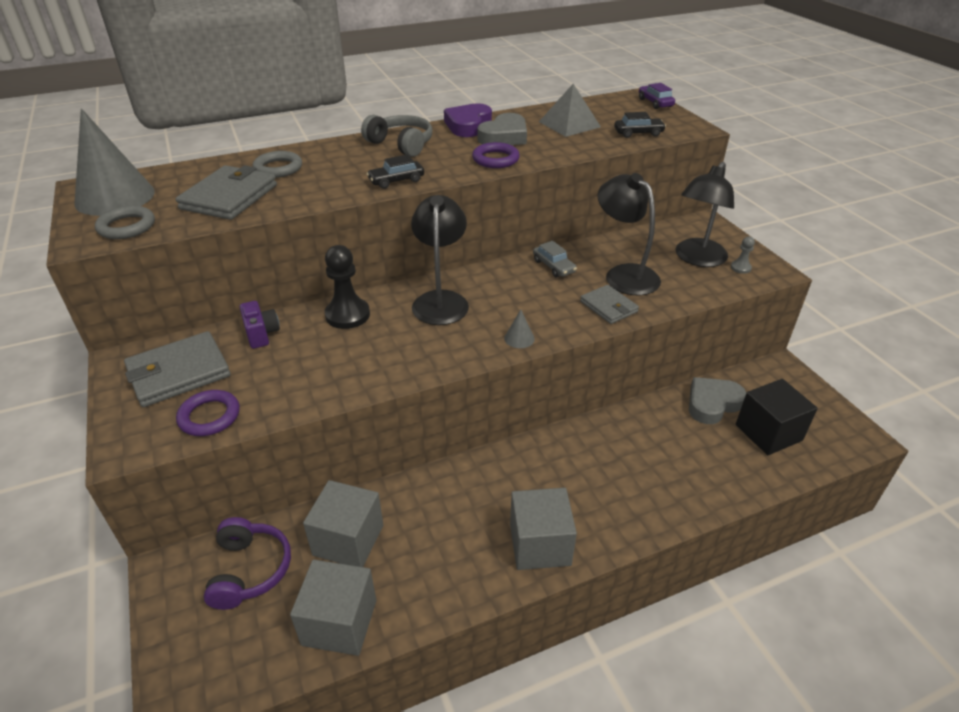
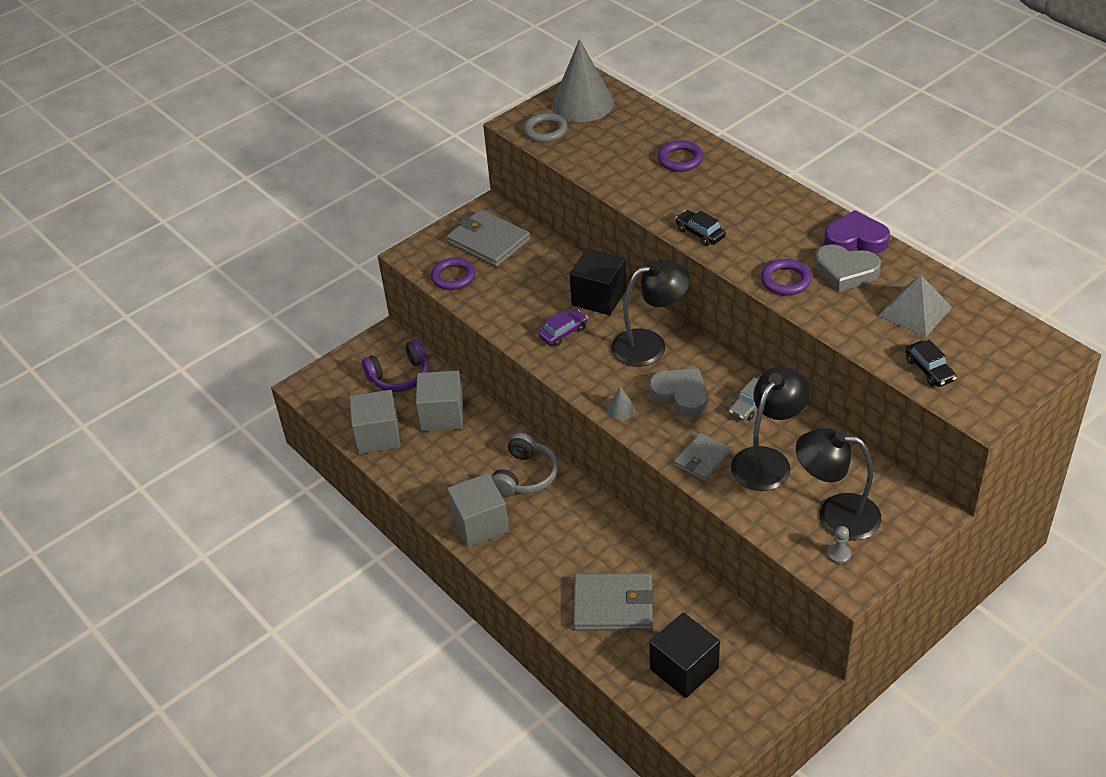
camera: 75 degrees right, 5 degrees up
(229, 197) = (616, 156): grey wallet -> grey wallet (613, 605)
(261, 334) = (550, 261): purple camera -> none
(278, 168) = (680, 159): grey ring -> purple ring
(347, 315) = (599, 297): black pawn -> black cube
(401, 144) = (777, 211): grey headphones -> grey headphones (525, 476)
(655, 103) = (1041, 369): purple car -> purple car (563, 333)
(712, 404) = (706, 618): grey heart -> grey heart (681, 395)

